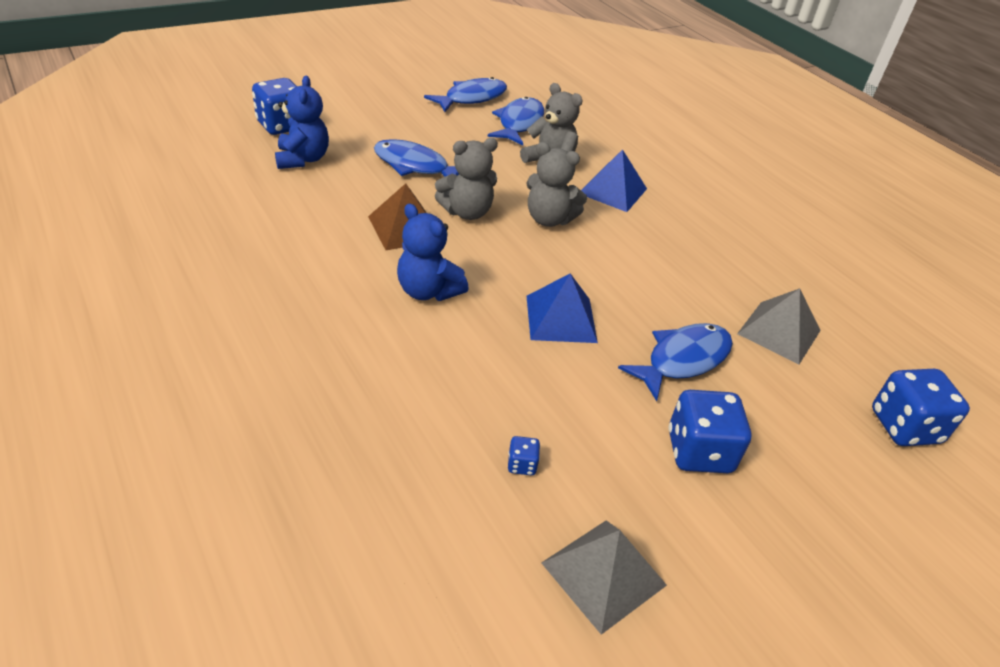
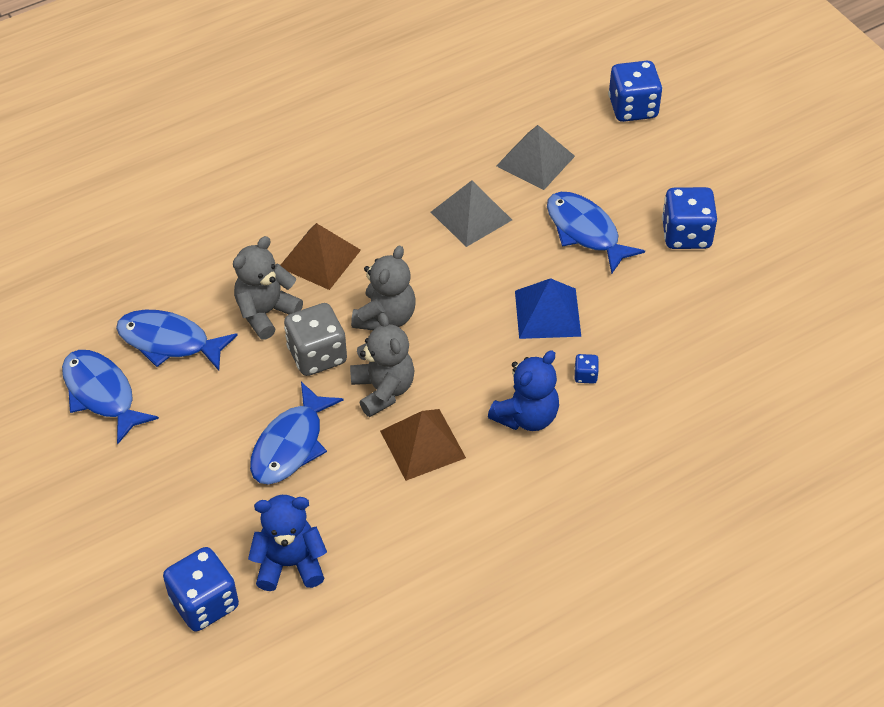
camera: 85 degrees left, 10 degrees up
(505, 183) = (317, 355): none -> grey dice
(522, 465) = (724, 343): blue dice -> blue dice (585, 375)
(603, 573) = (806, 300): grey pyramid -> grey pyramid (471, 216)
(613, 191) = (320, 258): blue pyramid -> brown pyramid

